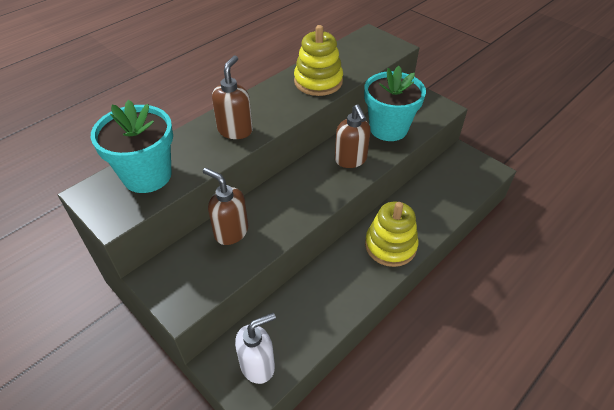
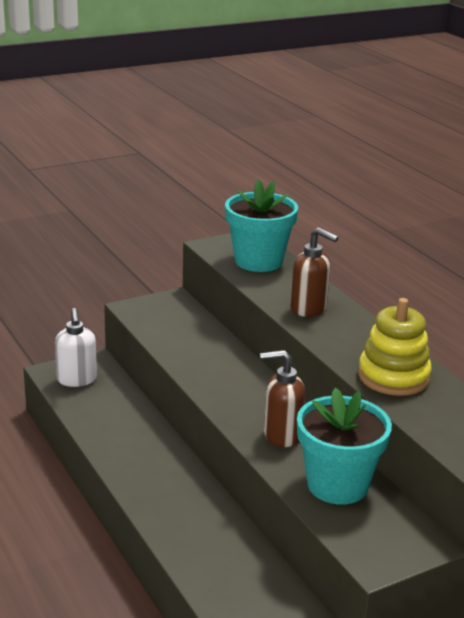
camera: 105 degrees right, 20 degrees down
(231, 232) = (204, 339): brown soap dispenser -> none
(390, 246) = (165, 495): yellow stacking toy -> none

